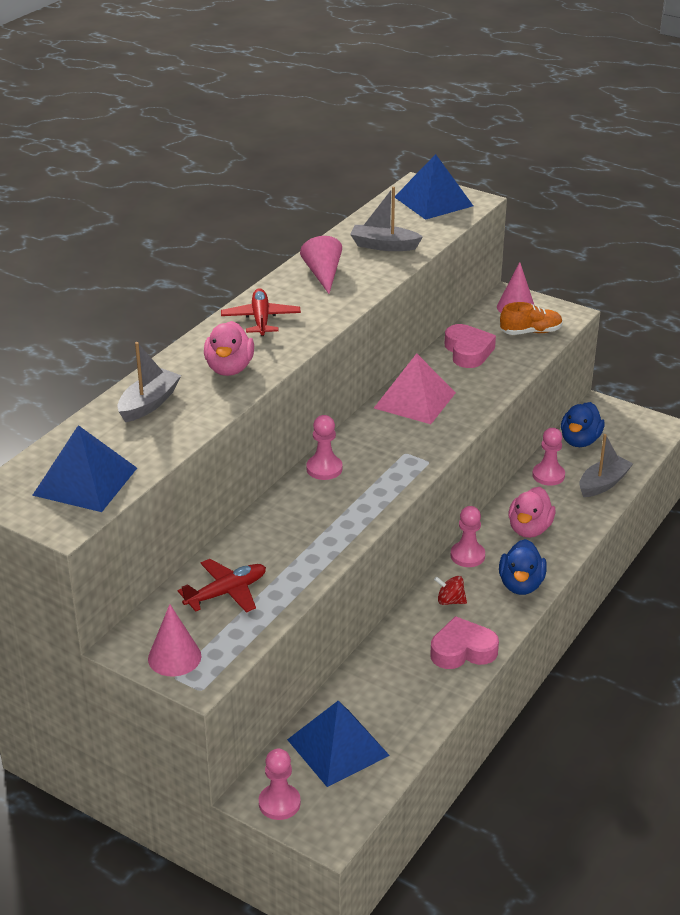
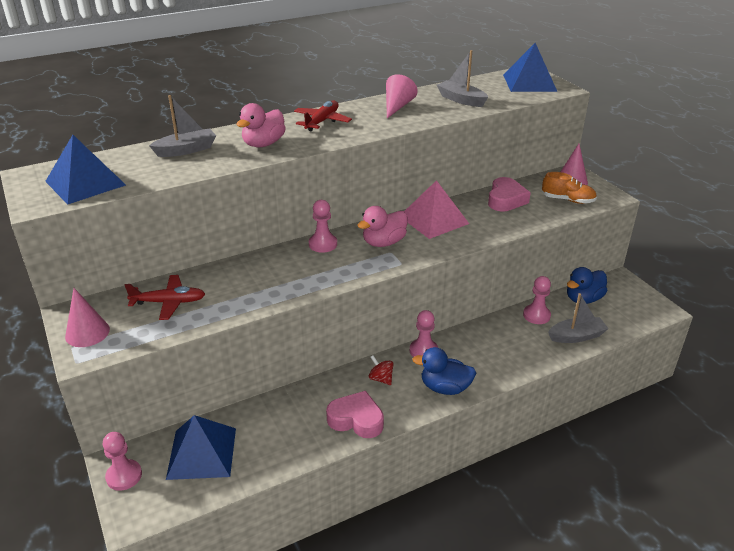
camera: 30 degrees right, 0 degrees up
(521, 585) = (445, 388): blue duck -> blue duck turned 60 degrees clockwise
(529, 529) = (488, 349): pink duck -> pink duck (384, 242)

